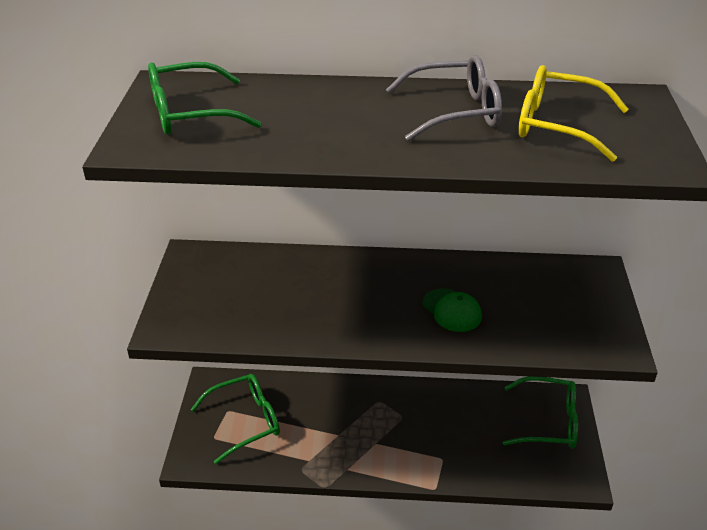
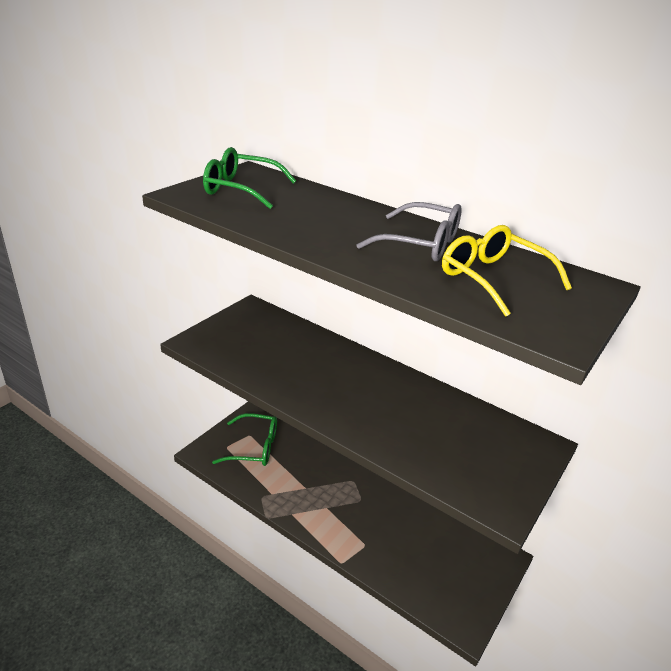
camera: 30 degrees right, 5 degrees down
(452, 310) = (390, 417): green cap -> none
(549, 422) = (474, 566): green glasses -> none

